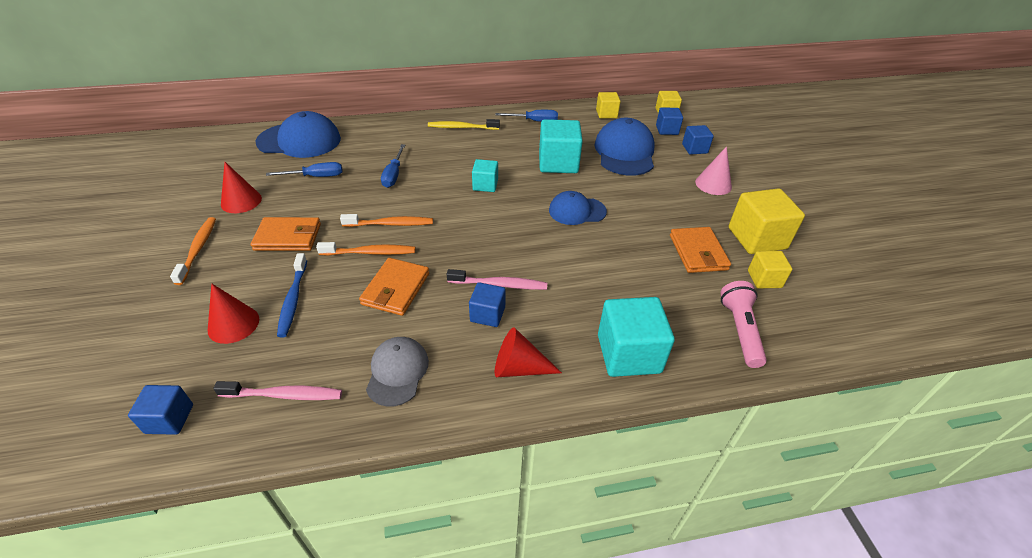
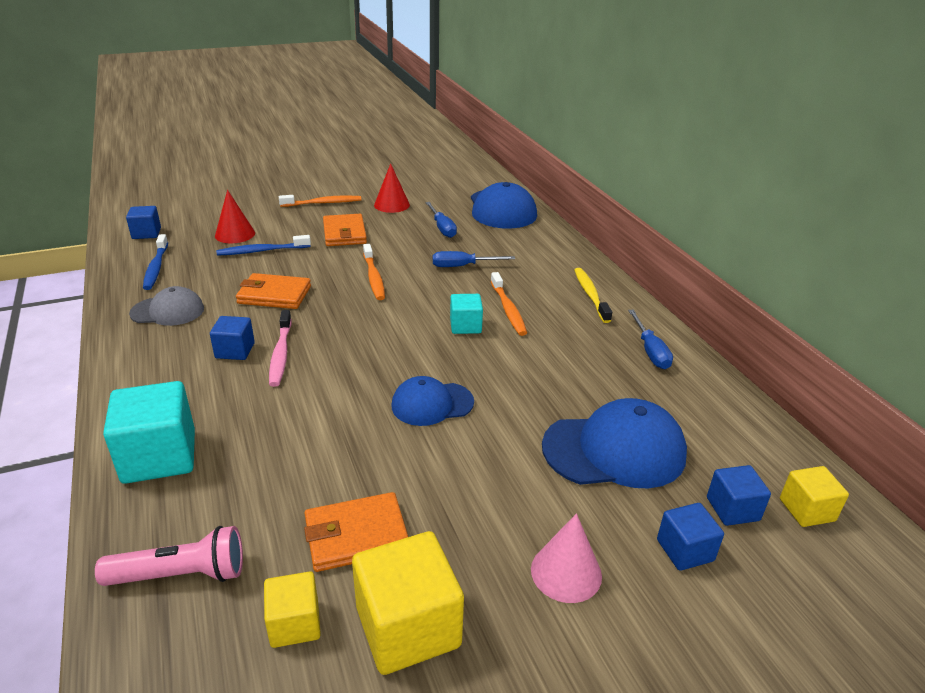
camera: 80 degrees right, 10 degrees down
(284, 395) = (156, 267): pink toothbrush -> blue toothbrush
(370, 252) = (327, 274): orange toothbrush -> orange toothbrush (508, 309)
(519, 368) = (157, 377): red cone -> none
(558, 163) = (545, 380): turquoise cube -> none
(577, 211) = (432, 404): blue cap -> blue cap turned 90 degrees counterclockwise
(606, 114) = (733, 426): yellow cube -> none

